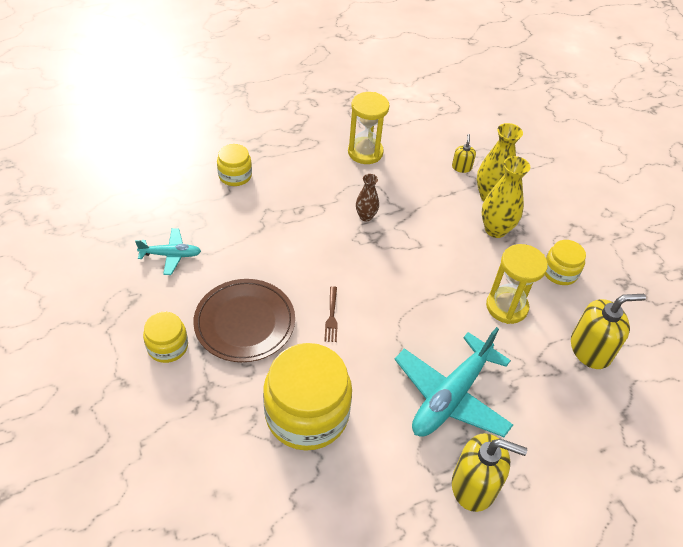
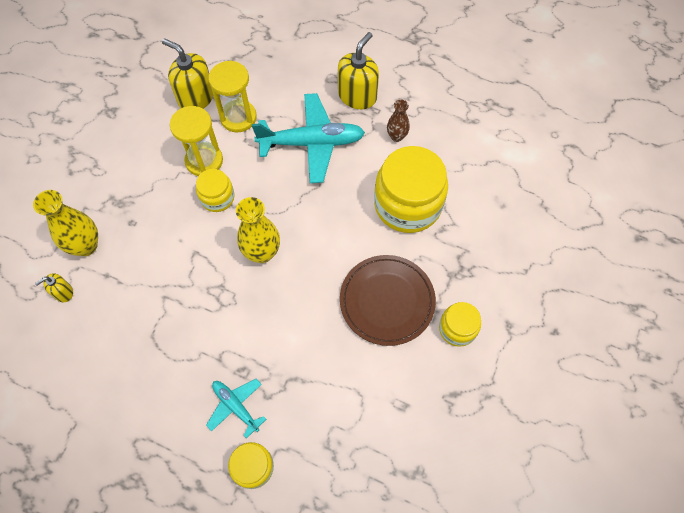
camera: 130 degrees left, 15 degrees up
(171, 255) = (388, 417): turquoise plane -> turquoise plane (236, 406)
(331, 316) = (323, 254): brown fork -> none
(365, 152) = (113, 385): yellow hourglass -> yellow hourglass (238, 117)
(366, 216) = (199, 315): brown vase -> brown vase (396, 136)
(474, 485) = (357, 96): yellow soap dispenser -> yellow soap dispenser turned 60 degrees clockwise
(495, 229) = (126, 216): yellow vase -> yellow vase (262, 252)
(560, 272) = (136, 151): yellow jar -> yellow jar (217, 197)

